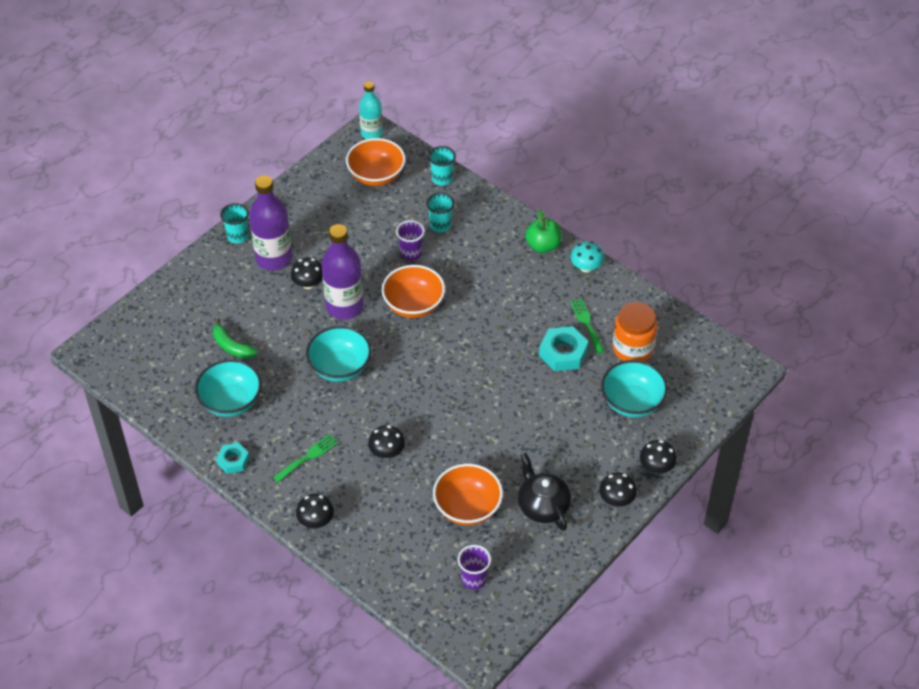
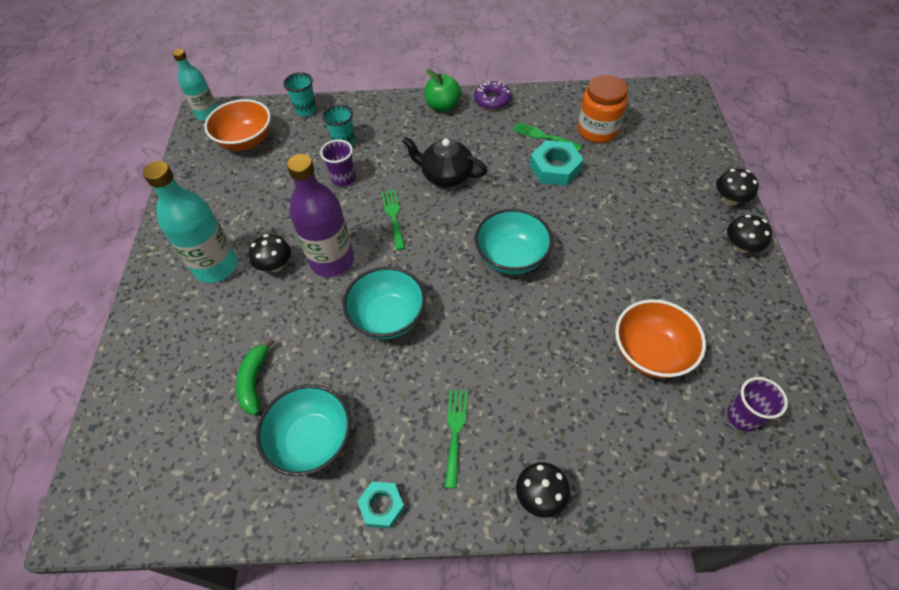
camera: 40 degrees left, 5 degrees up
(231, 346) = (255, 381): green banana -> green banana turned 90 degrees clockwise
(238, 236) = (157, 272): turquoise cup -> none
(274, 258) = (216, 266): purple bottle -> turquoise bottle
(387, 452) = (522, 362): black mushroom -> none
(413, 305) = (393, 216): orange bowl -> green fork
(543, 506) = (701, 298): black teapot -> black teapot (446, 175)
(586, 267) = (492, 100): turquoise mushroom -> purple donut
(632, 402) = (649, 167): turquoise bowl -> turquoise bowl (511, 257)

